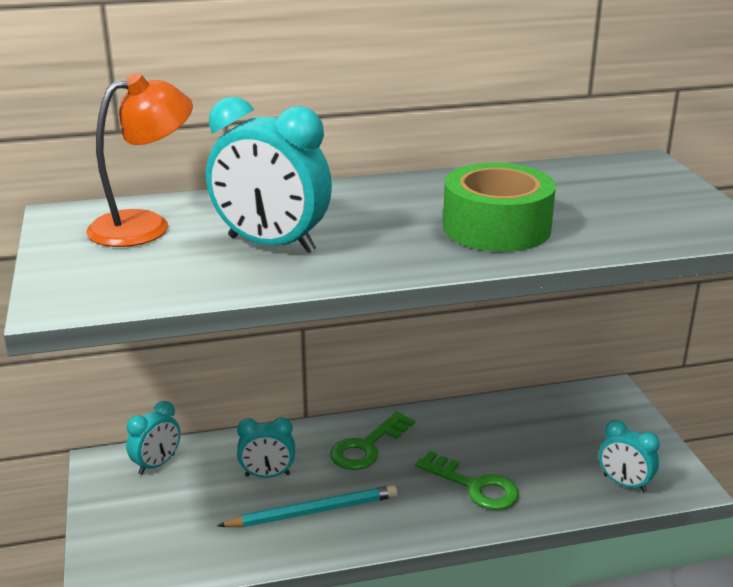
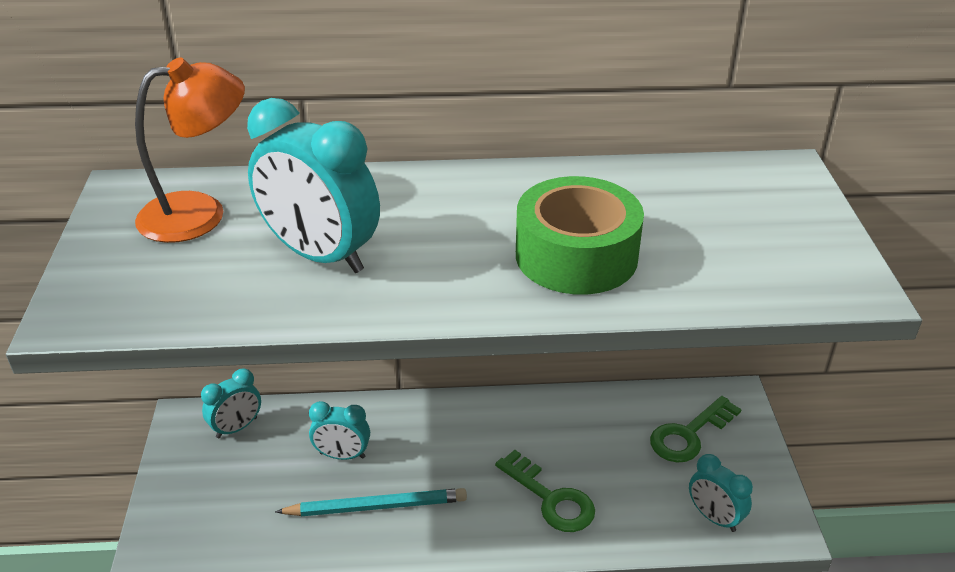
camera: 10 degrees right, 10 degrees up
(367, 446) = (452, 434): green key -> green key (689, 434)

